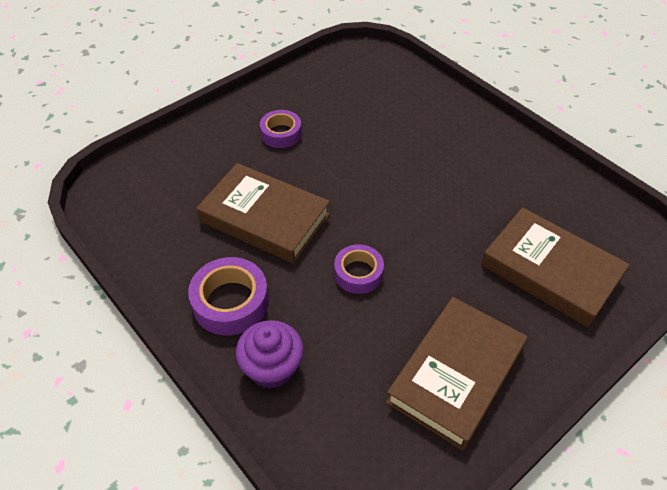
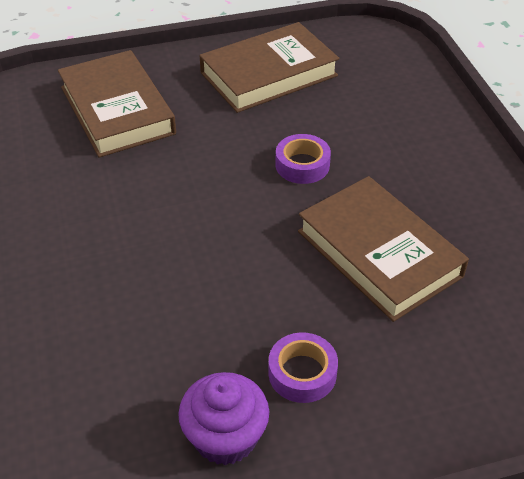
camera: 155 degrees left, 5 degrees down
(230, 302) = (448, 181): purple tape -> none
(272, 368) = (423, 122): purple cupcake -> purple cupcake (225, 437)

